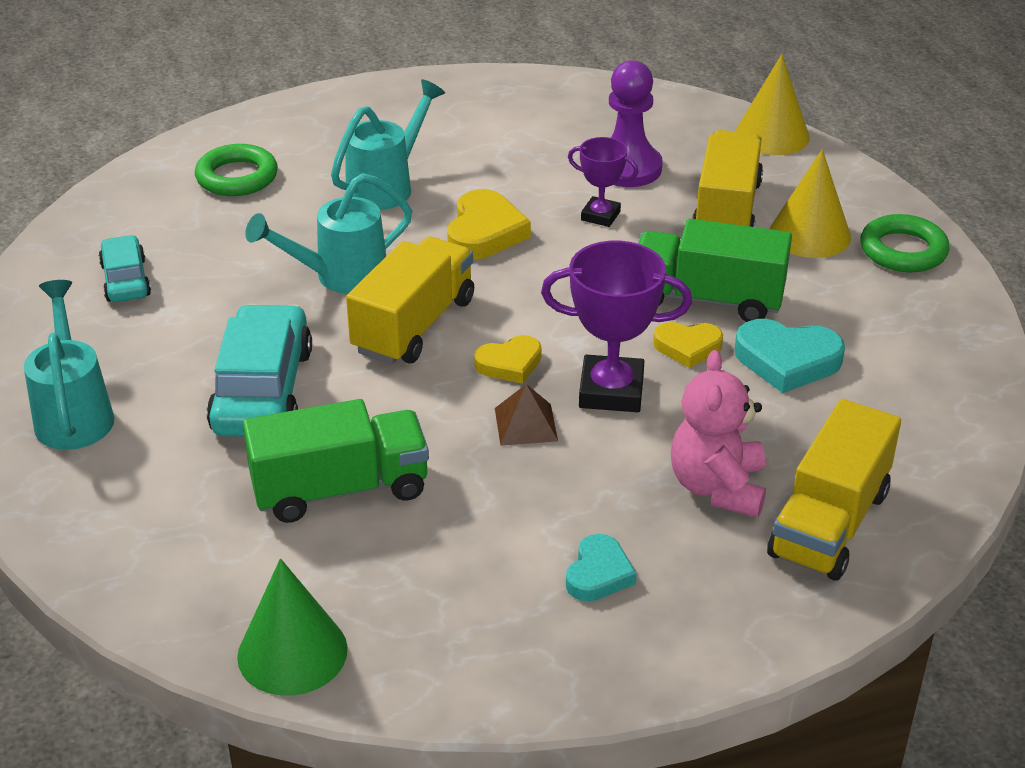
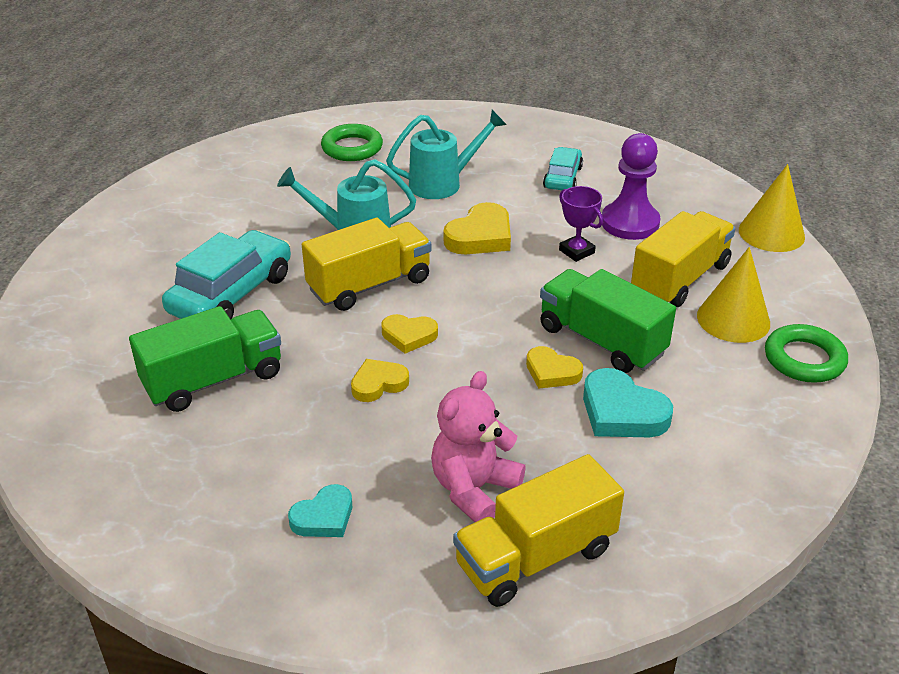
camera: 30 degrees right, 0 degrees up
(74, 414) = (109, 267): turquoise watering can -> none
(126, 280) = (221, 193): turquoise car -> turquoise car (563, 177)
(292, 652) = (76, 480): green cone -> none
(340, 489) = (213, 380): green truck -> green truck turned 45 degrees counterclockwise
(525, 424) = (378, 384): brown pyramid -> yellow heart
(611, 391) = (462, 383): purple trophy -> none

